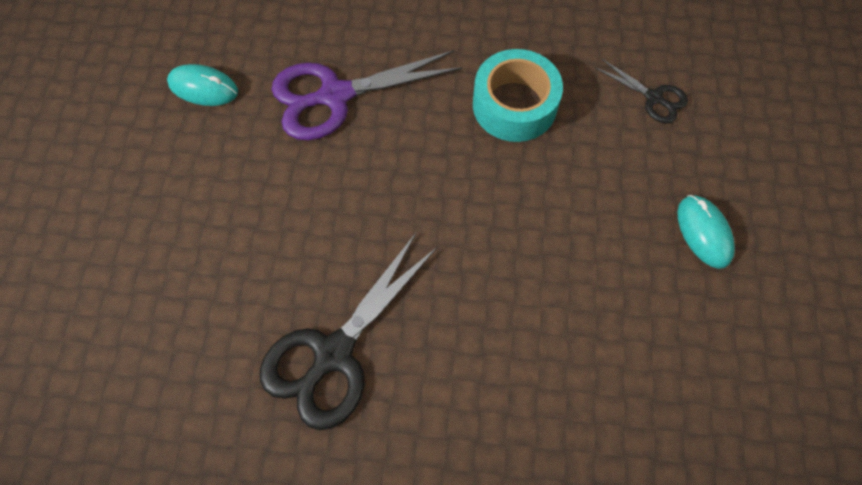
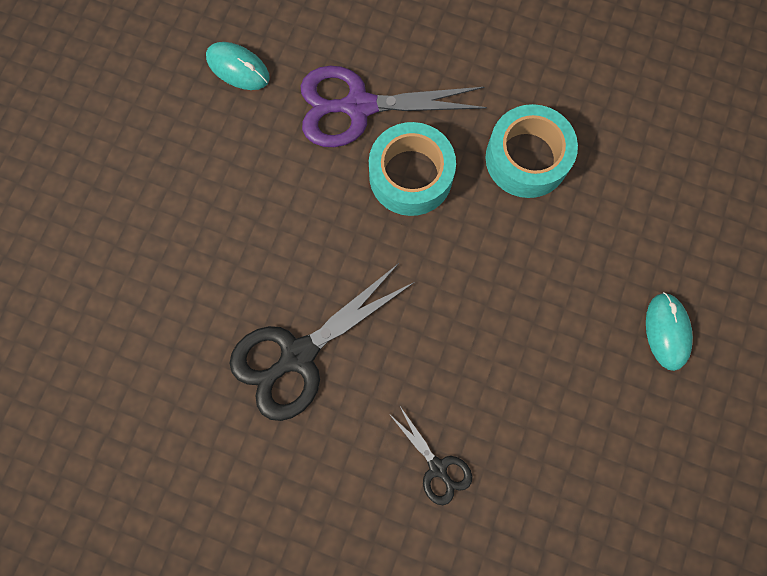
camera: 15 degrees right, 10 degrees up
(405, 147) = (410, 176): none -> turquoise tape
(654, 98) = (665, 184): black scissors -> black scissors (437, 467)

